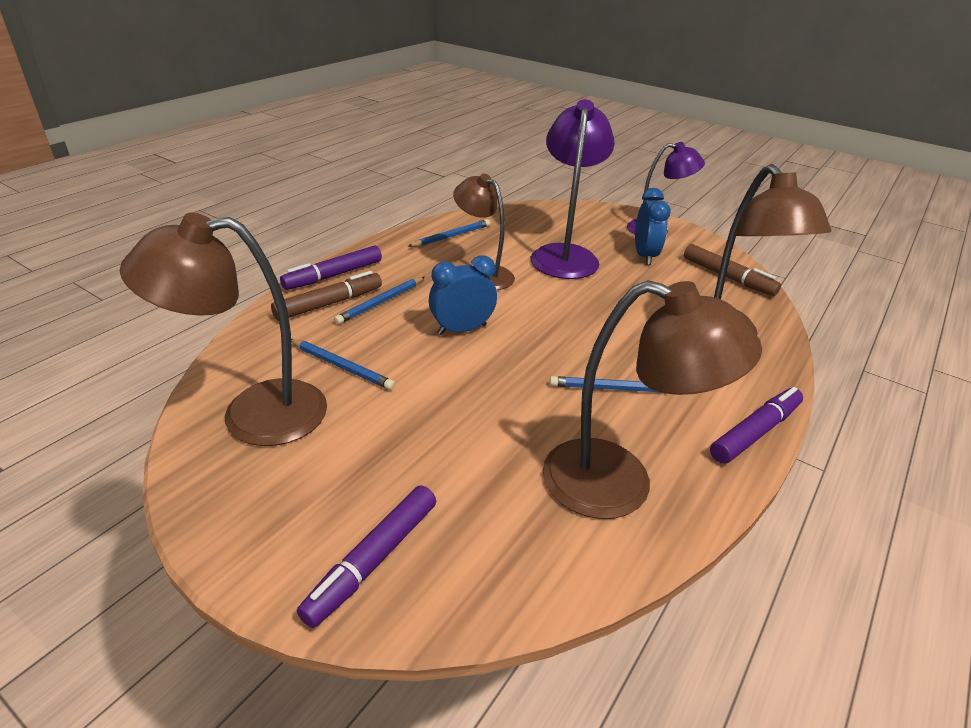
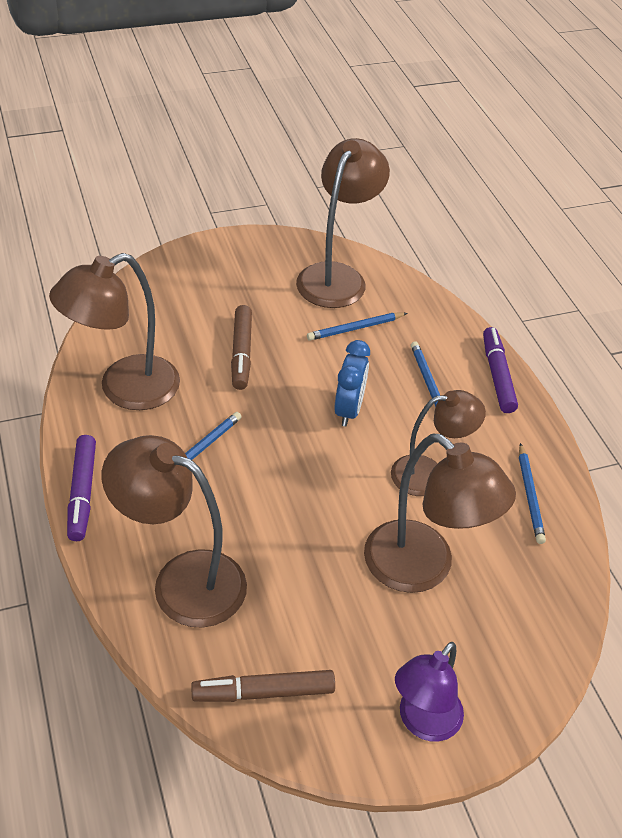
camera: 125 degrees right, 10 degrees up
(329, 304) = (448, 355): brown marker -> brown marker (241, 353)
(373, 560) = (183, 277): purple marker -> none
(565, 255) = (423, 569): purple lamp -> brown lamp
(644, 256) = (368, 646): blue clock -> none

